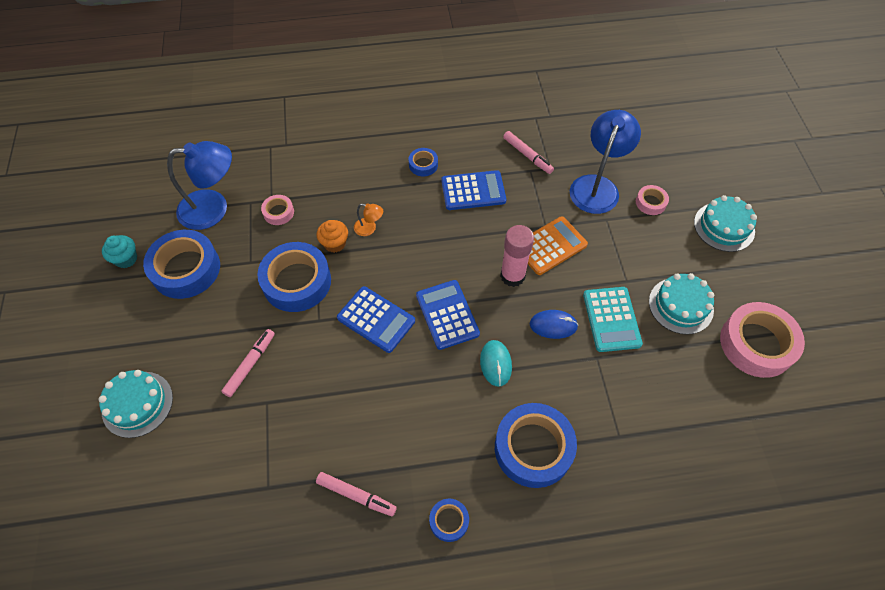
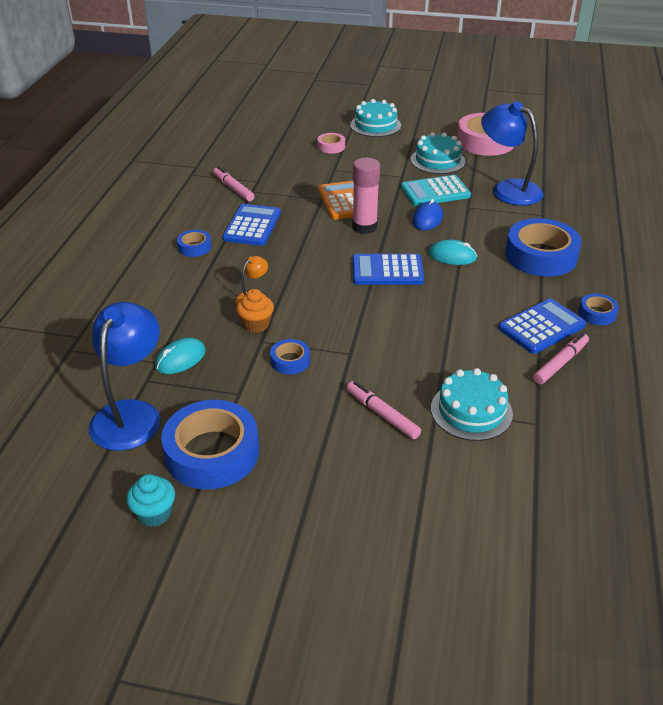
camera: 70 degrees left, 20 degrees down
(137, 404) = (394, 524): turquoise cake -> turquoise cake (471, 411)
(278, 212) = (180, 359): pink tape -> turquoise mouse
(297, 282) = (290, 361): blue tape -> blue tape, size x0.48
(376, 319) = (370, 314): blue calculator -> blue calculator (541, 327)
(527, 155) = (233, 188): pink marker -> pink marker turned 105 degrees counterclockwise
(597, 186) = (296, 164): blue lamp -> blue lamp (508, 189)
(611, 319) = (435, 192): turquoise calculator -> turquoise calculator turned 150 degrees clockwise

